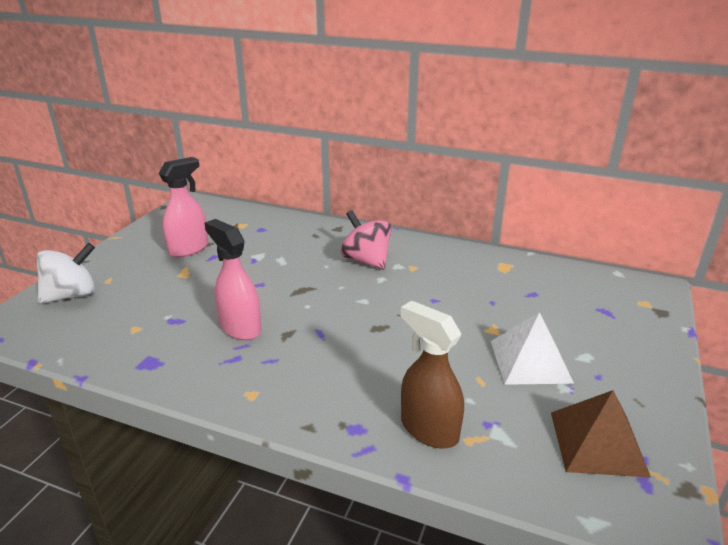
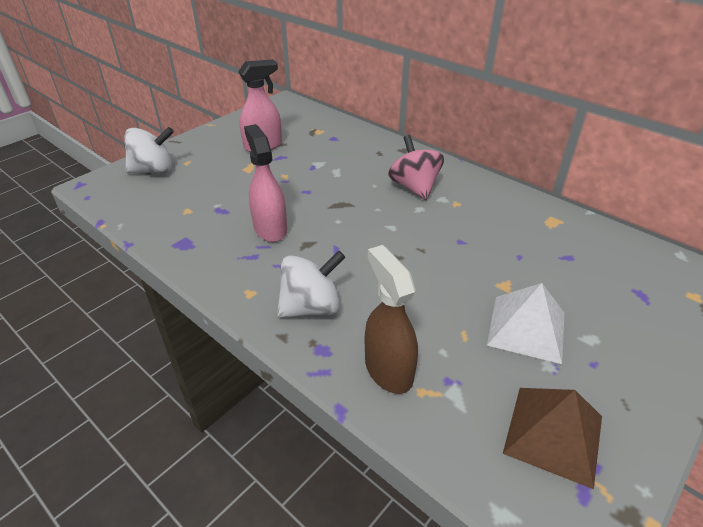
camera: 20 degrees right, 10 degrees up
(323, 392) = (311, 307): none -> white spinning top

